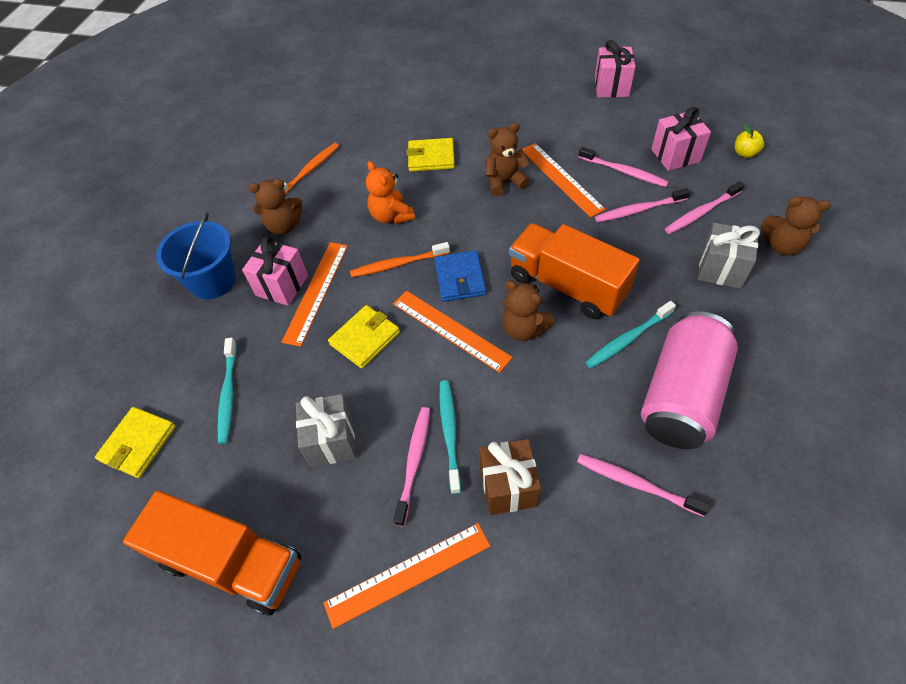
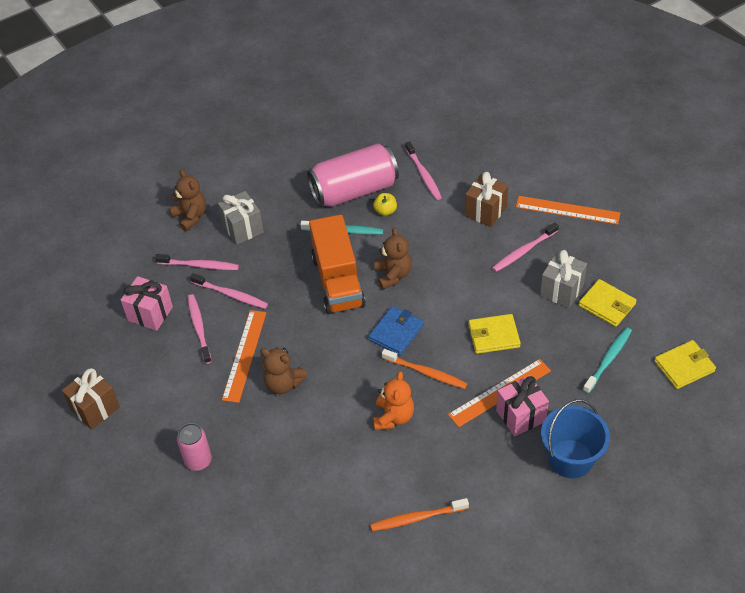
camera: 140 degrees left, 5 degrees down
(231, 562) = (656, 268): orange truck -> none
(284, 226) = (482, 471): brown teddy bear -> none
(431, 157) = (309, 451): yellow wallet -> yellow wallet (607, 305)
(449, 432) = (491, 252): turquoise toothbrush -> none
(450, 330) = (436, 304): orange ruler -> none
(500, 107) = (198, 460): none -> pink can
(611, 87) = (95, 408): pink gift -> brown gift
(744, 153) = (109, 281): yellow apple -> yellow apple (385, 211)

